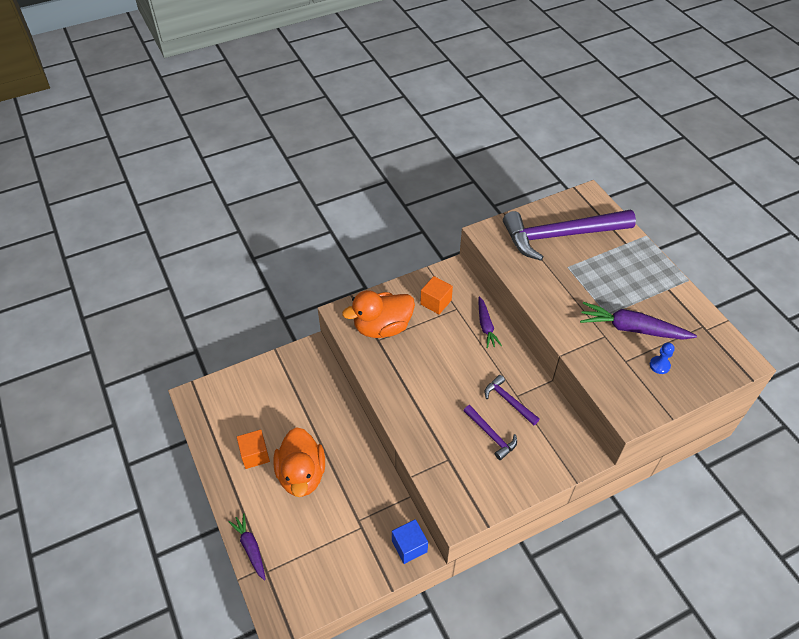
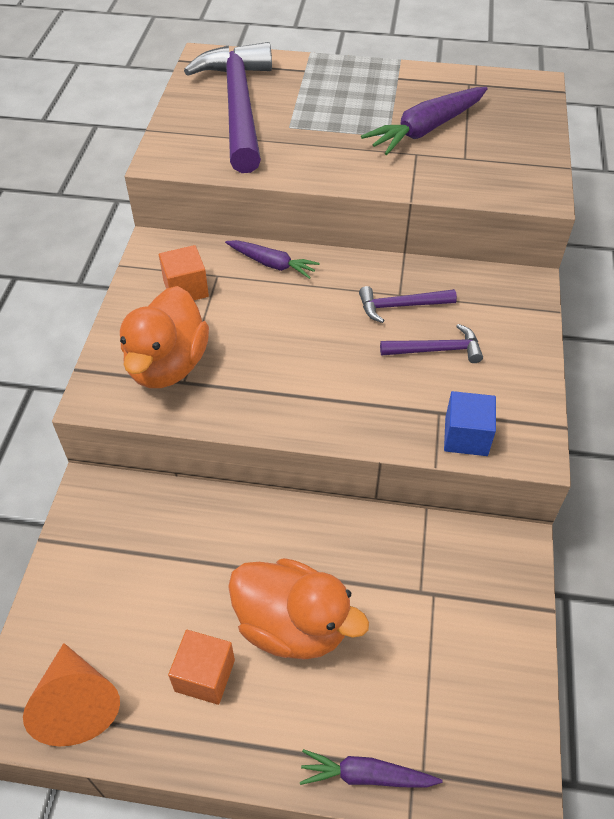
camera: 55 degrees left, 0 degrees up
(213, 416) = (77, 703): none -> orange cone
(409, 546) = (500, 551): blue cube -> blue cube (466, 436)
(560, 236) = (238, 107): purple hammer -> purple hammer turned 150 degrees clockwise
(659, 365) = (493, 138): blue pawn -> none

